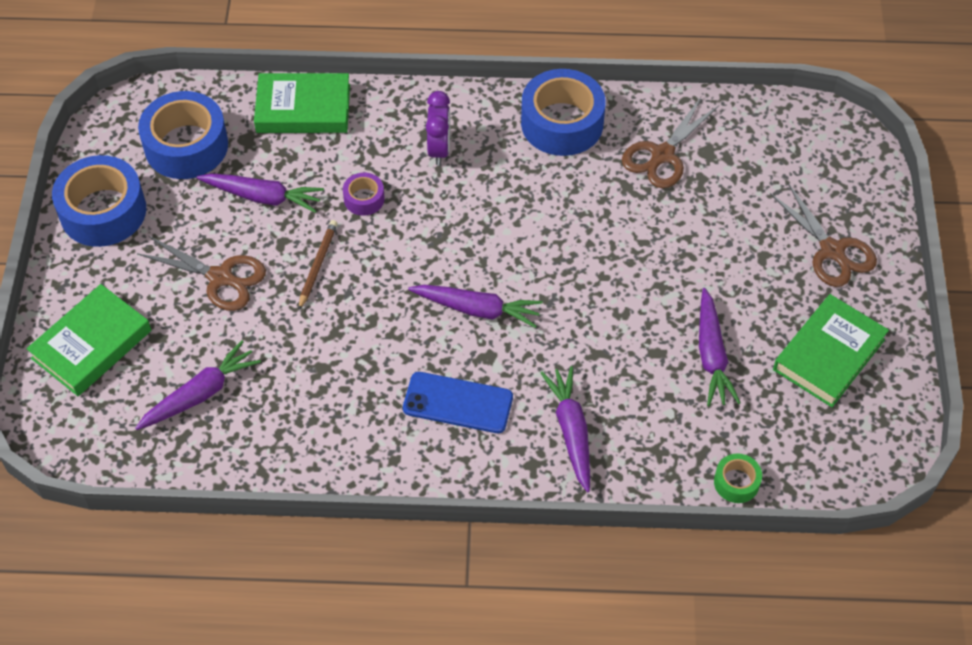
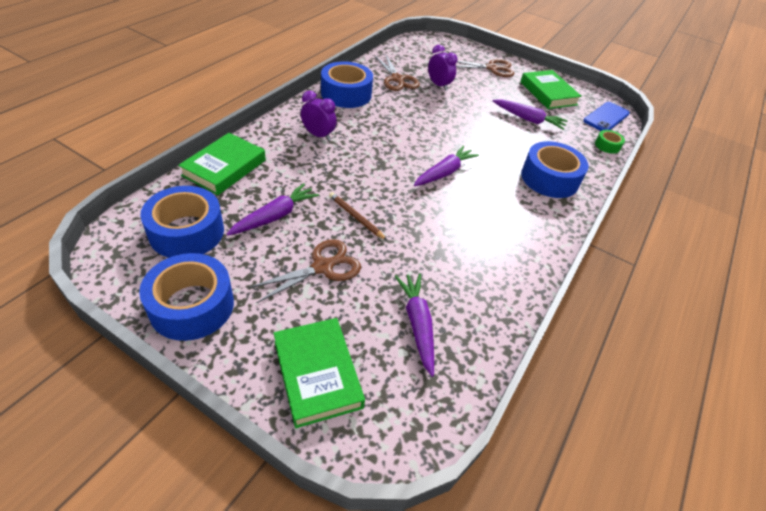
camera: 65 degrees left, 10 degrees down
(364, 199) = (324, 176): purple tape -> none
(458, 403) = (505, 208): blue phone -> blue phone (606, 117)
(571, 431) = (549, 178): purple carrot -> blue tape
(697, 209) = (438, 85): none -> purple clock

